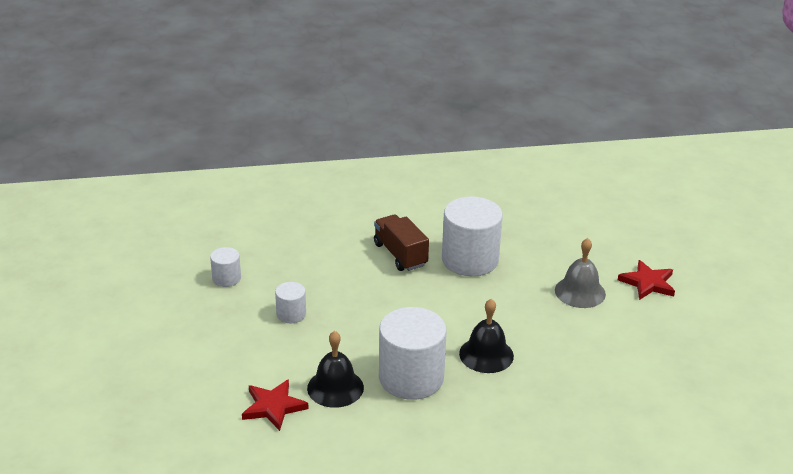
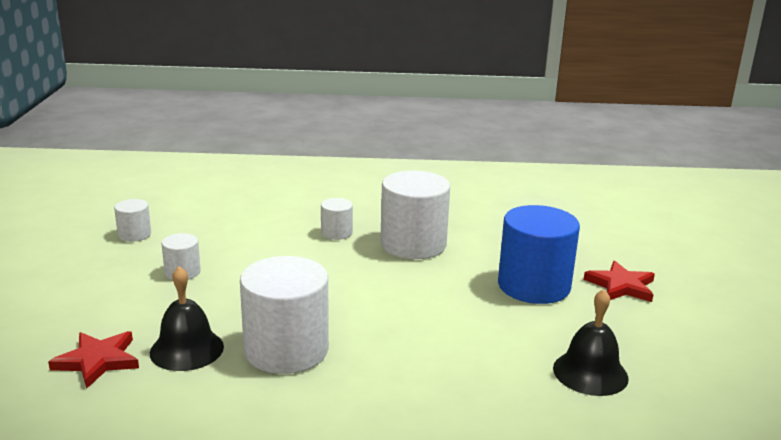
camera: 10 degrees right, 10 degrees down
(400, 255) = (336, 233): brown truck -> white cylinder
(486, 354) = (393, 336): black bell -> black bell (590, 373)
(580, 292) = (533, 286): grey bell -> blue cylinder

